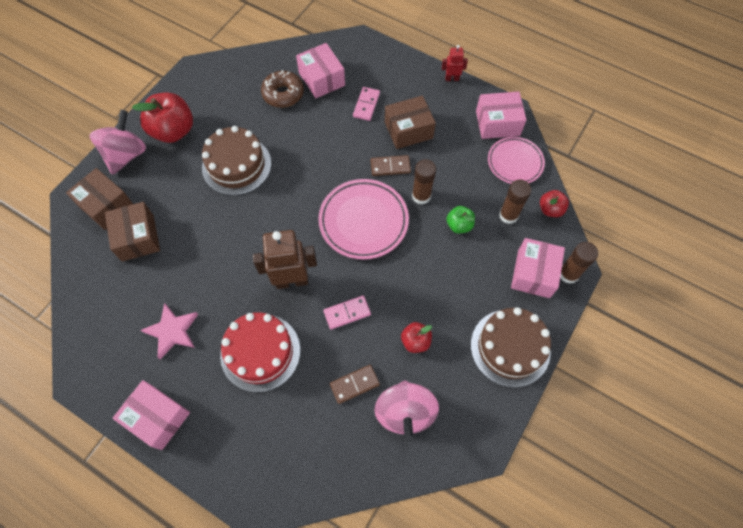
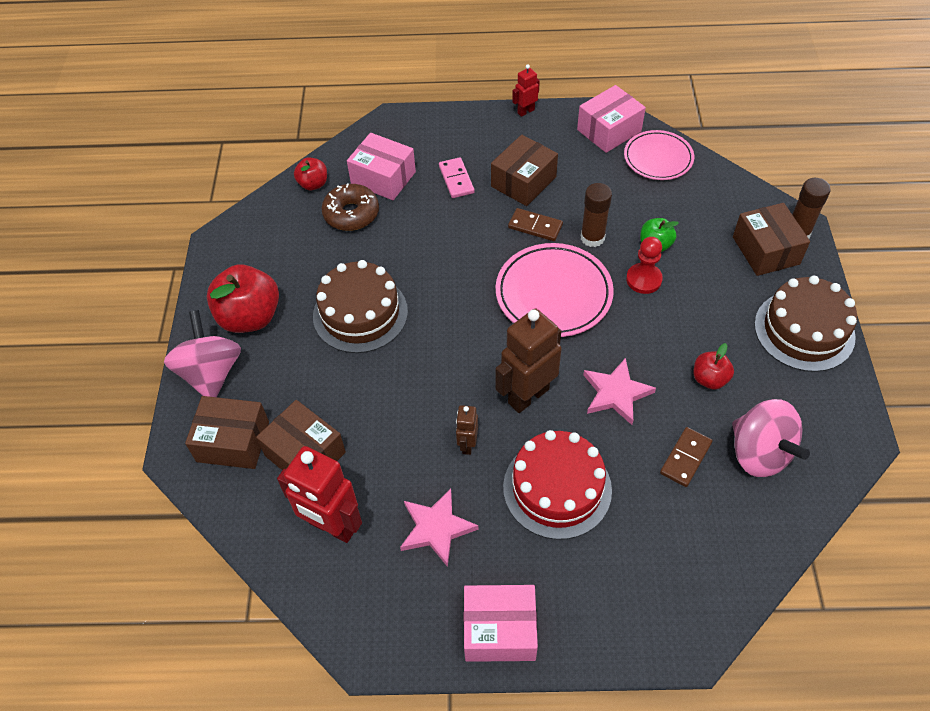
camera: 30 degrees left, 10 degrees down
(118, 292) = (332, 526): none -> red robot
(231, 290) = (467, 444): none -> brown robot
(347, 313) = (616, 393): pink domino -> pink star
(390, 166) = (535, 226): brown domino -> brown domino turned 60 degrees clockwise
(430, 245) = (644, 279): none -> red pawn
(508, 215) = (694, 210): brown glue stick -> none
(533, 273) = (765, 250): pink box -> brown box
(550, 209) = (729, 184): red apple -> red apple (313, 184)

